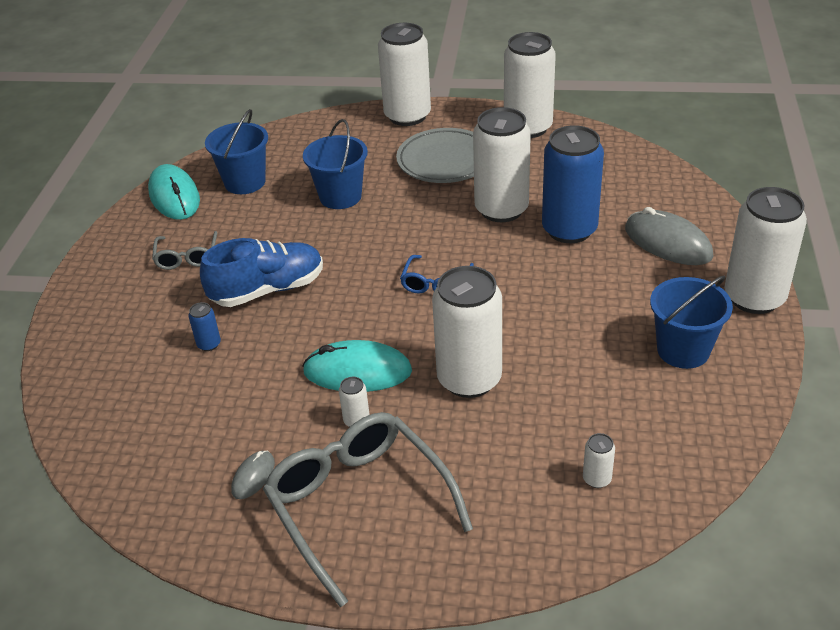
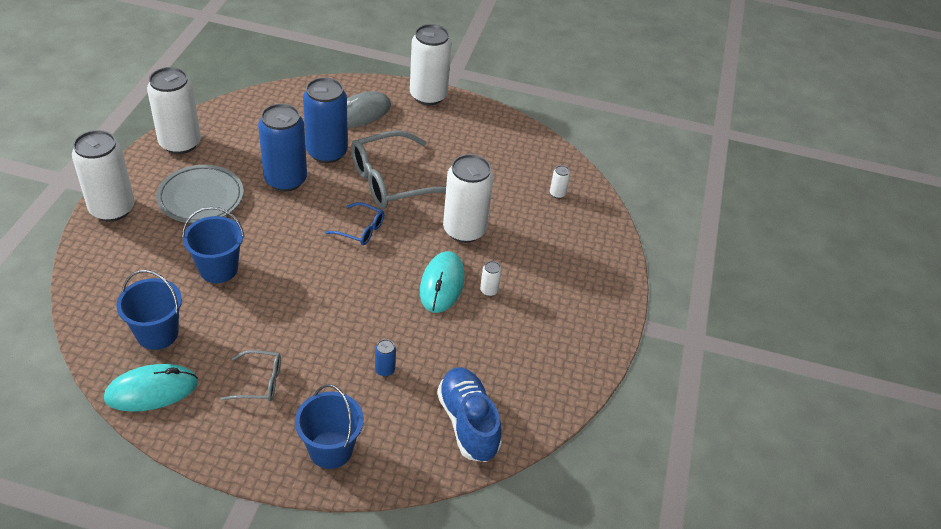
camera: 90 degrees left, 5 degrees up
(253, 476) = (529, 349): grey mouse -> none
(268, 290) = (329, 327): blue shoe -> blue shoe (468, 423)
(359, 505) = (561, 298): grey glasses -> grey glasses (392, 181)
(501, 209) = (285, 180): white can -> blue can
(683, 350) = (465, 135): blue bucket -> blue bucket (330, 449)

